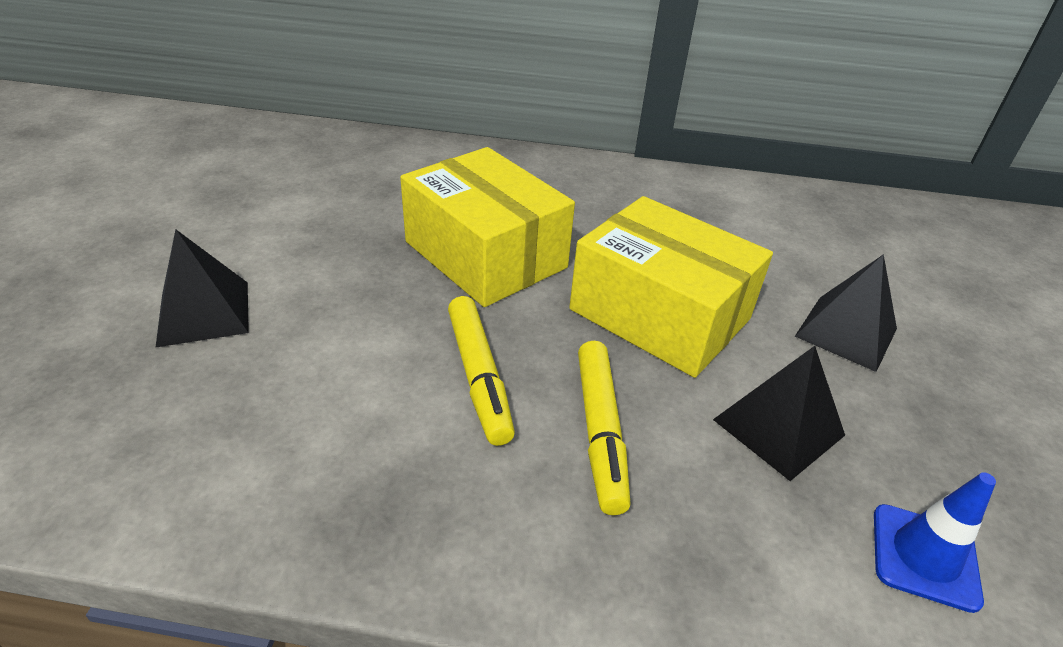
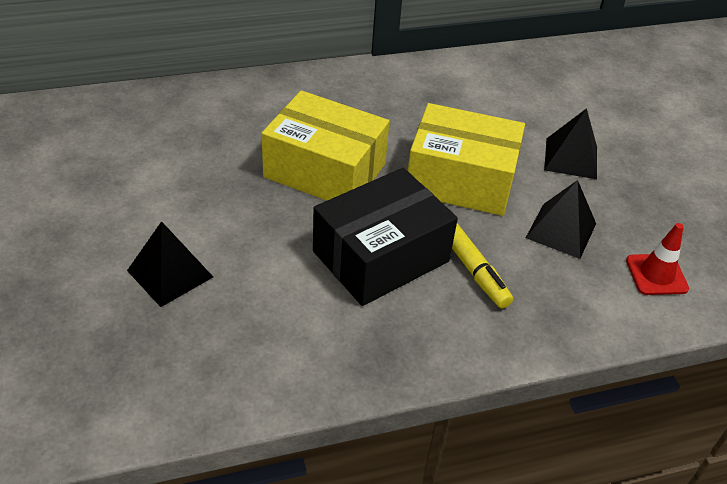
camera: 25 degrees left, 5 degrees up
(479, 376) = (381, 256): yellow marker -> black box
(924, 556) = (656, 274): blue traffic cone -> red traffic cone

